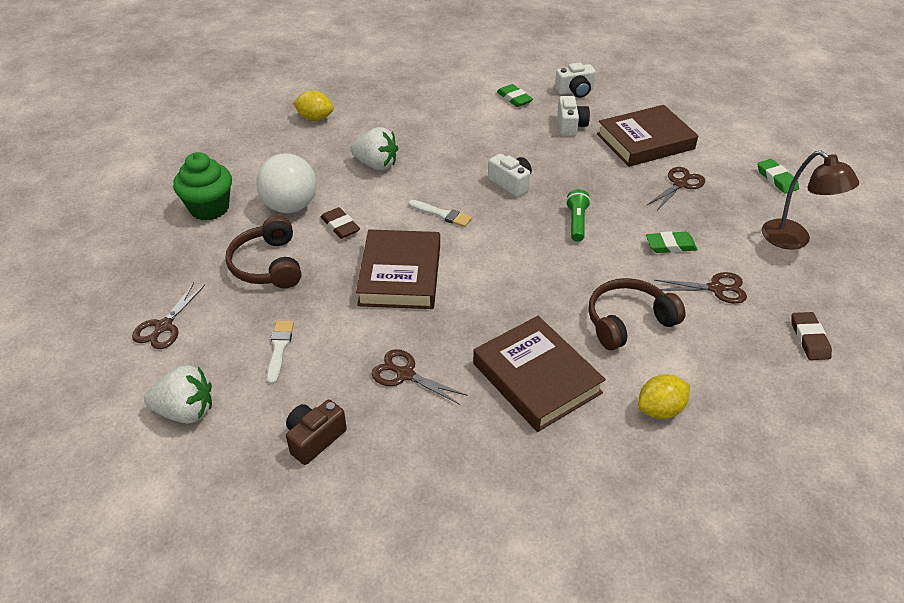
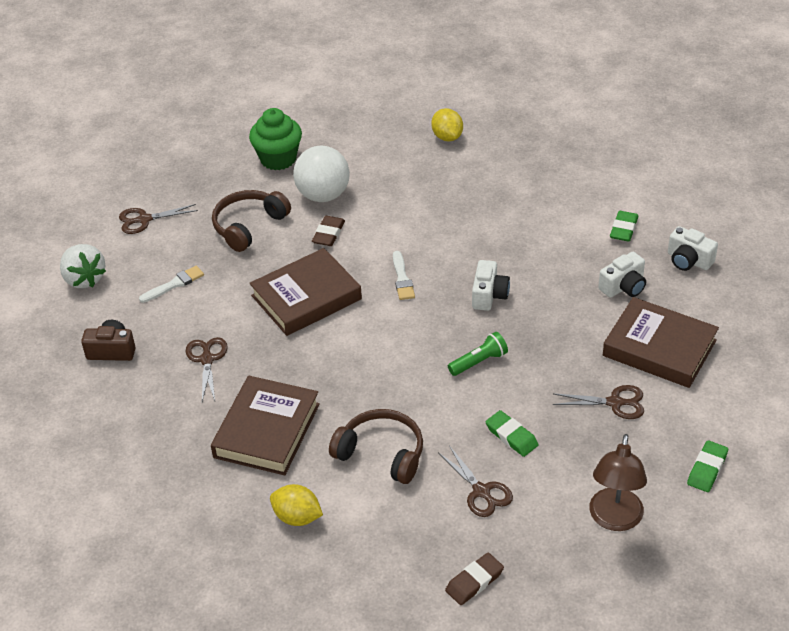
camera: 55 degrees right, 0 degrees up
(376, 164) = (425, 206): white strawberry -> none

